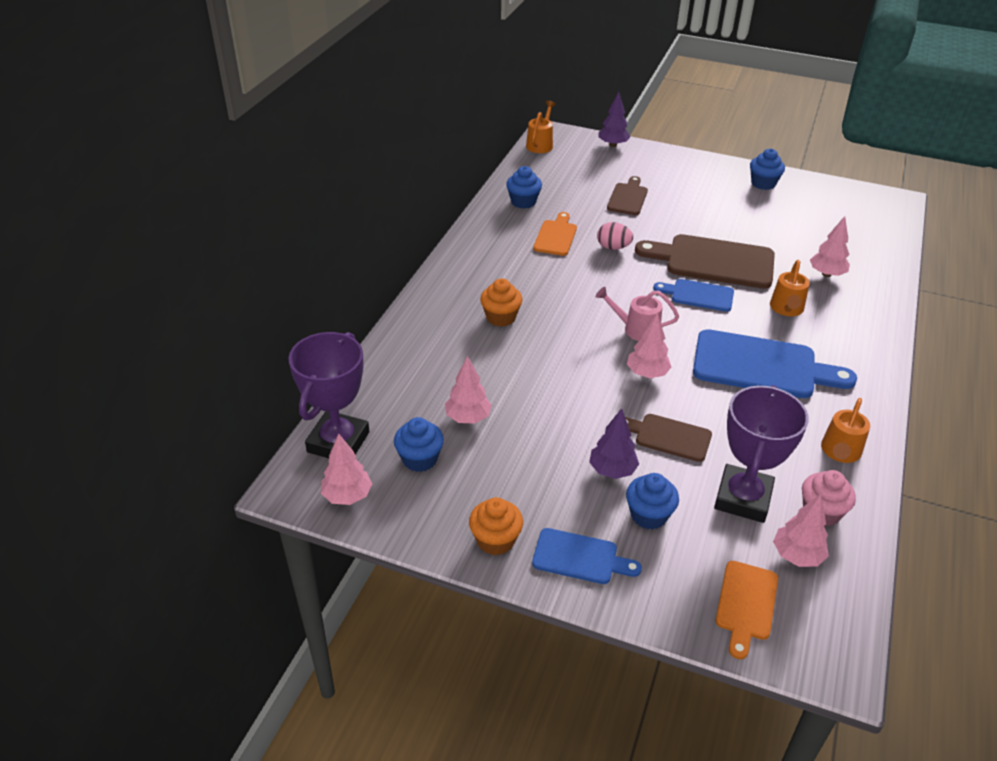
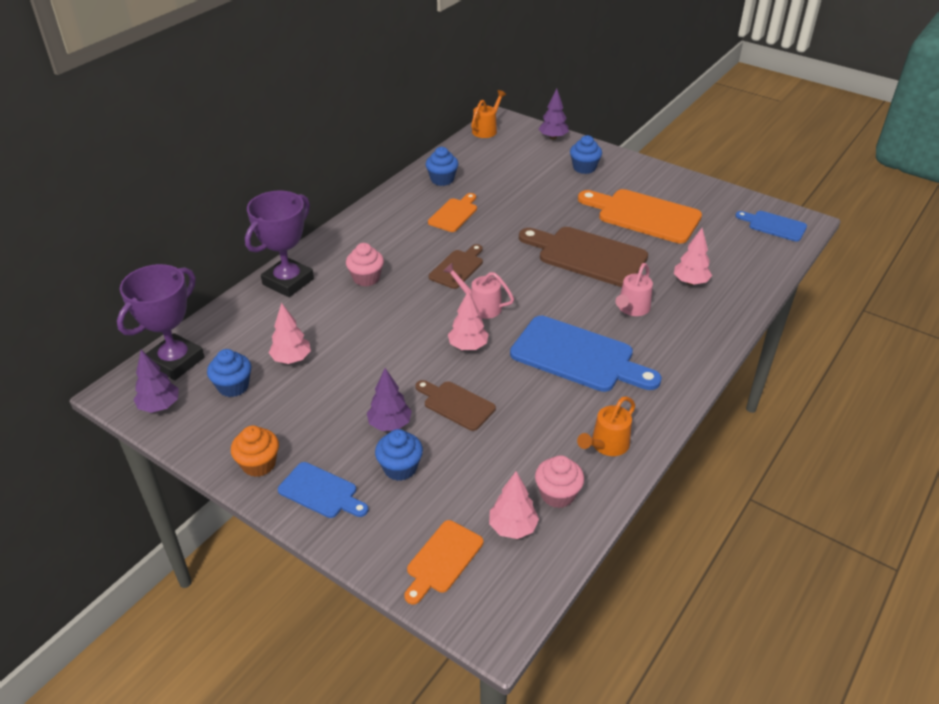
camera: 15 degrees right, 0 degrees up
(347, 496) = (159, 406): pink tree -> purple tree
(501, 317) = (366, 278): orange cupcake -> pink cupcake
(613, 247) = (500, 230): pink egg -> none
(628, 198) = (539, 187): brown cutting board -> brown cutting board (457, 268)
(698, 295) = (555, 284): blue cutting board -> blue cutting board (774, 225)
(743, 498) = (492, 469): purple trophy -> purple trophy (288, 282)
(745, 213) = (644, 215): none -> orange cutting board
(763, 183) = (677, 190): blue cupcake -> blue cupcake (584, 168)
(786, 309) = (632, 309): orange watering can -> pink watering can

